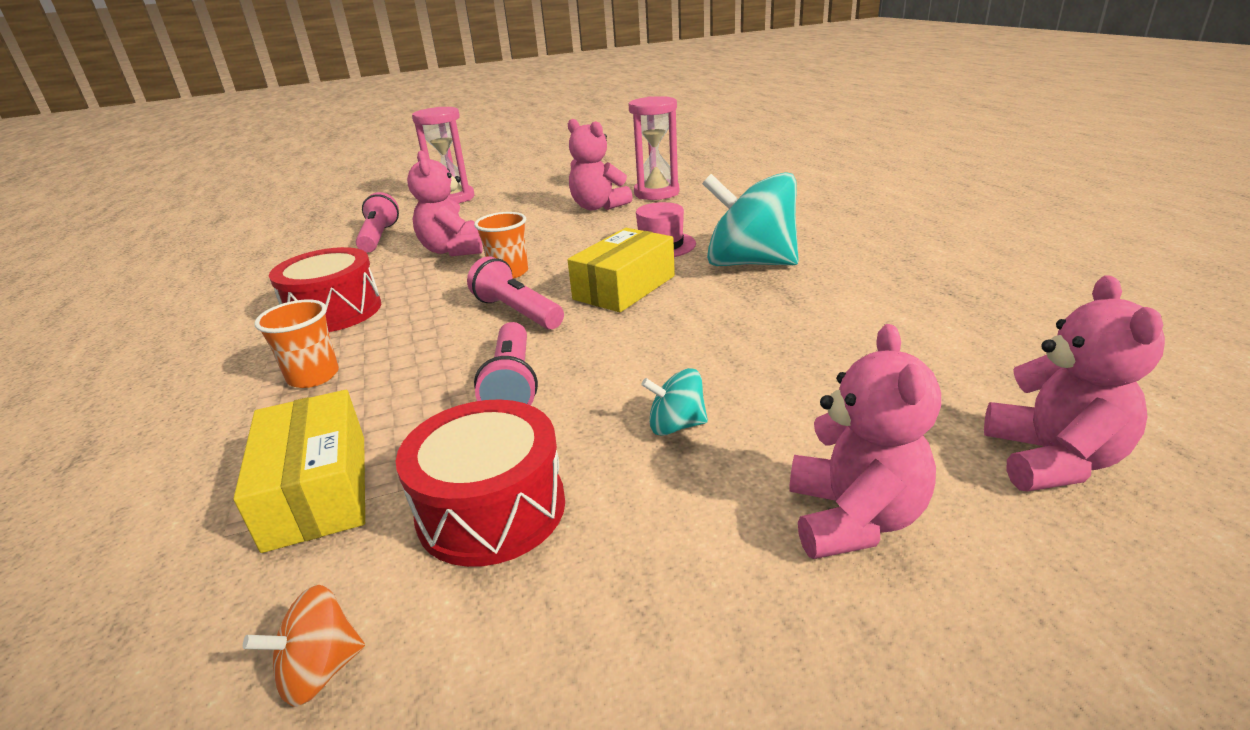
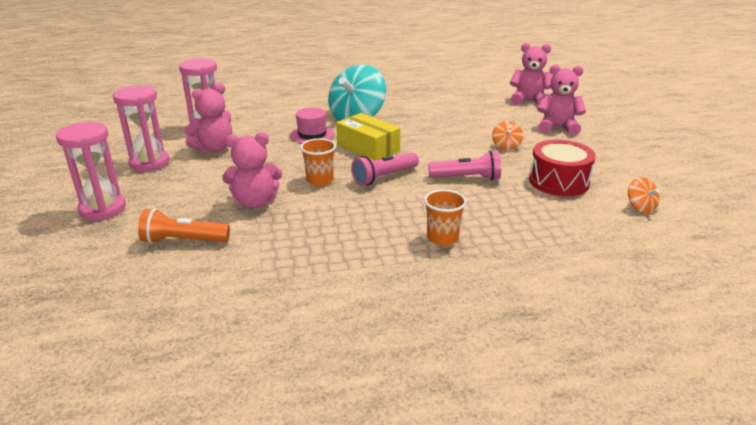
camera: 85 degrees left, 0 degrees up
(317, 490) = (550, 221): yellow box -> none
(334, 311) = (345, 243): red drum -> none
(379, 237) = (183, 241): pink flashlight -> orange flashlight
(554, 191) = (149, 163): none -> pink hourglass
(676, 425) = (506, 146): turquoise spinning top -> orange spinning top

